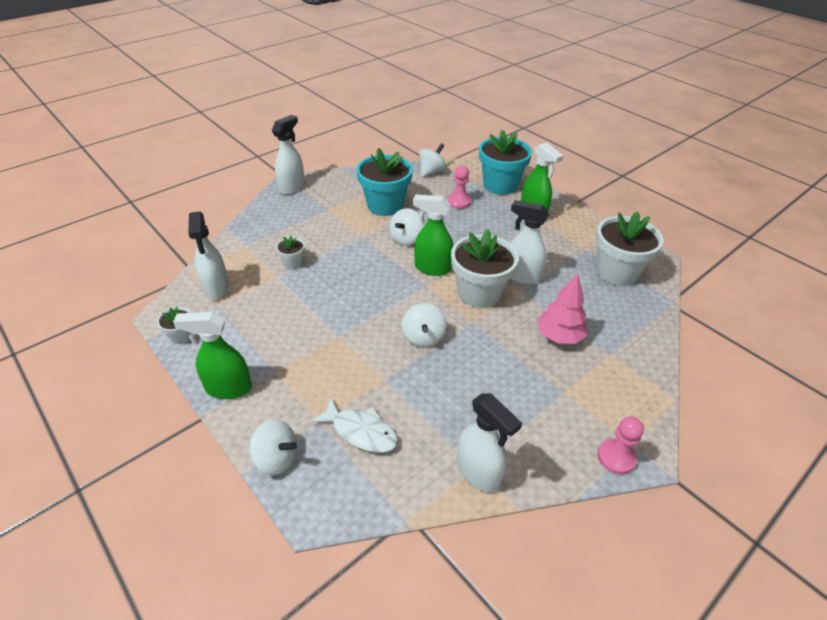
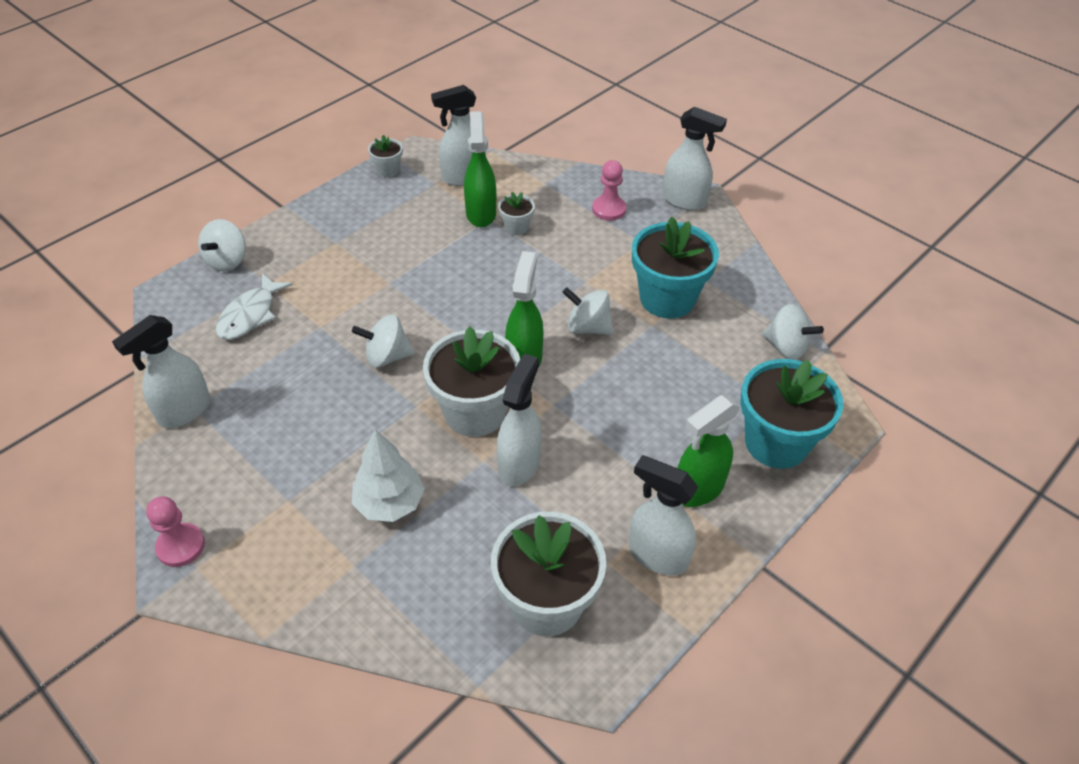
camera: 85 degrees right, 5 degrees up
(228, 388) = (315, 215): green spray bottle -> green spray bottle (481, 213)
(459, 202) = (703, 385): pink pawn -> pink pawn (609, 209)
(559, 336) = (390, 503): pink tree -> white tree
(578, 231) = (657, 555): none -> white spray bottle

